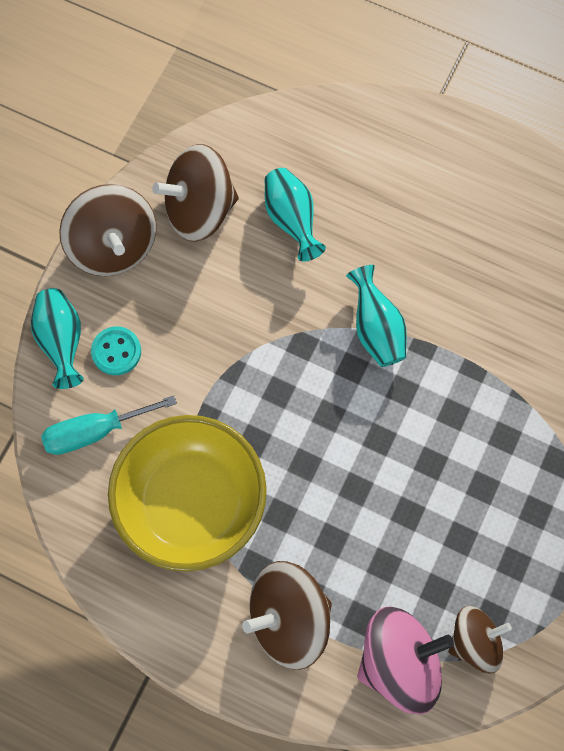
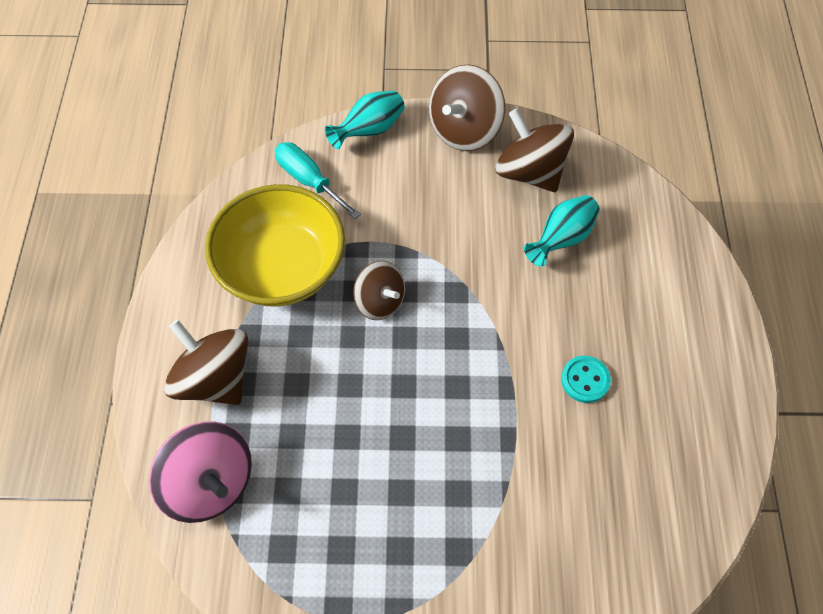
camera: 65 degrees right, 10 degrees down
(116, 351) = (380, 167): turquoise button -> turquoise button (585, 380)
(376, 329) = (502, 342): turquoise vase -> none
(474, 641) = (253, 542): brown spinning top -> brown spinning top (380, 301)

